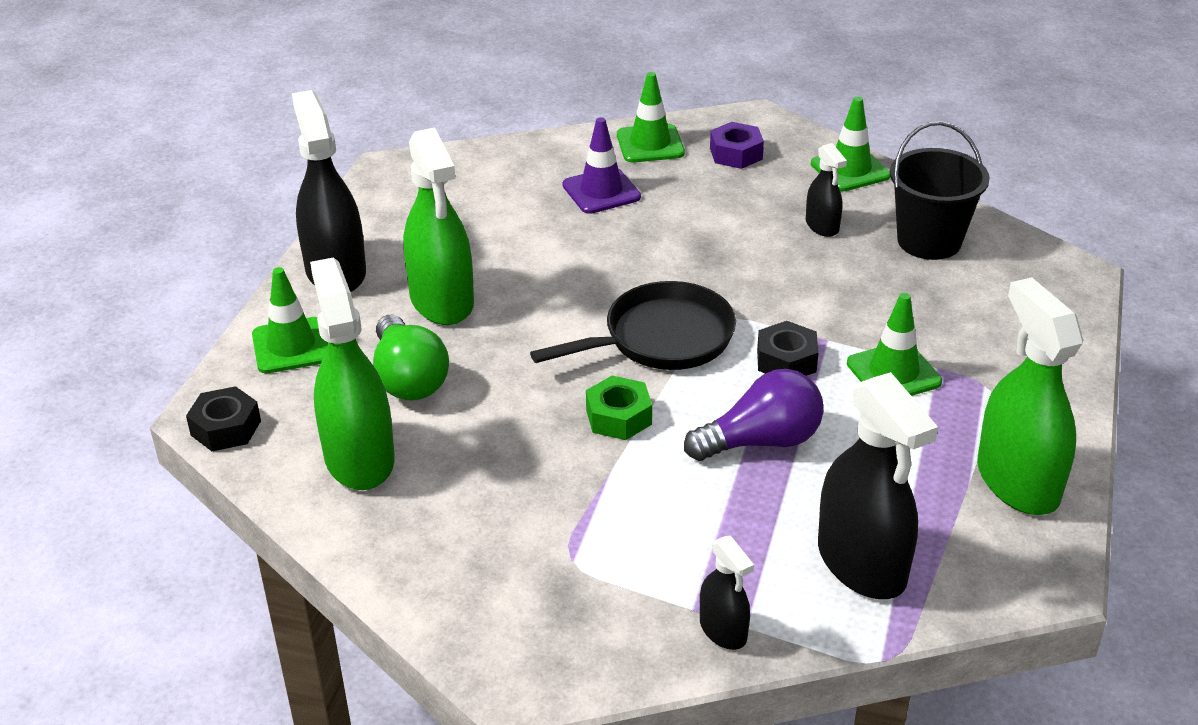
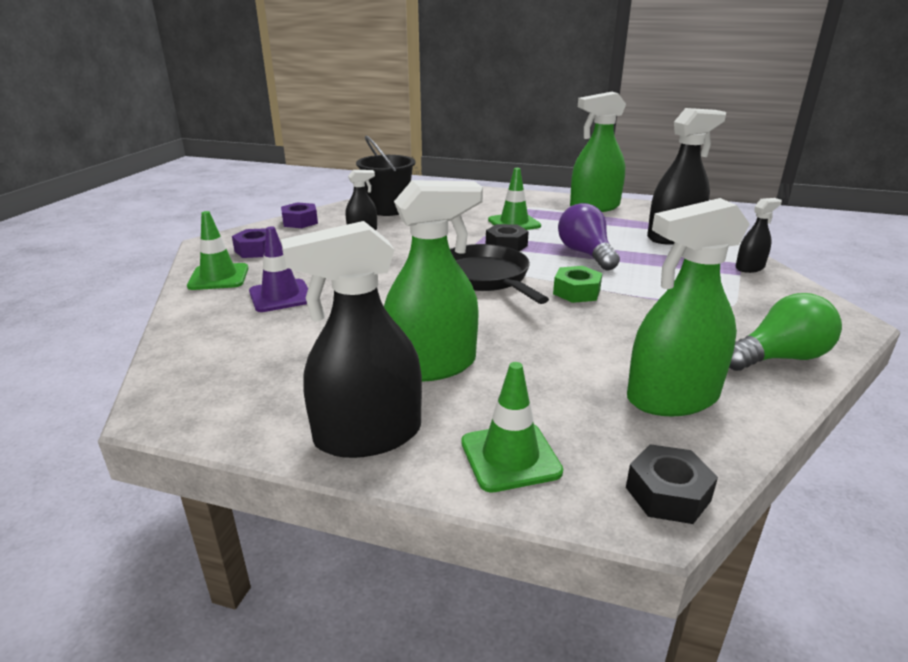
camera: 90 degrees left, 10 degrees down
(409, 379) = (552, 378): green light bulb -> green light bulb (779, 358)
(850, 170) = (300, 222): green traffic cone -> purple nut

